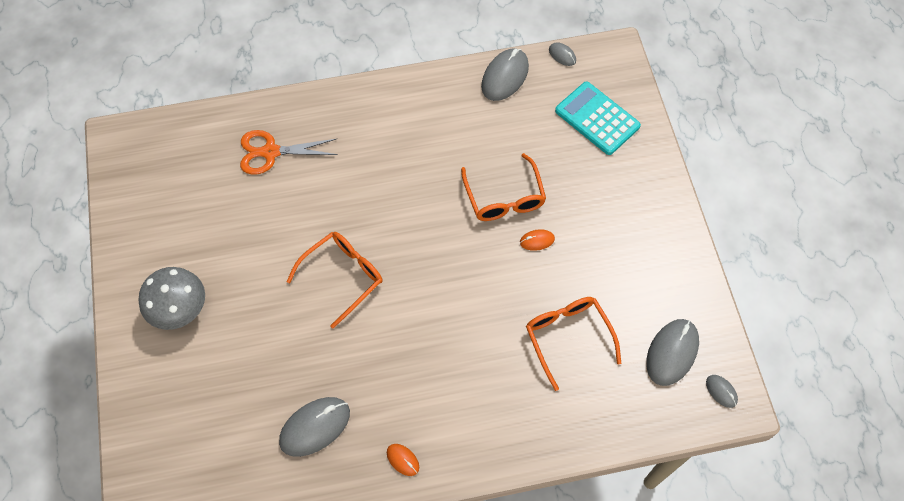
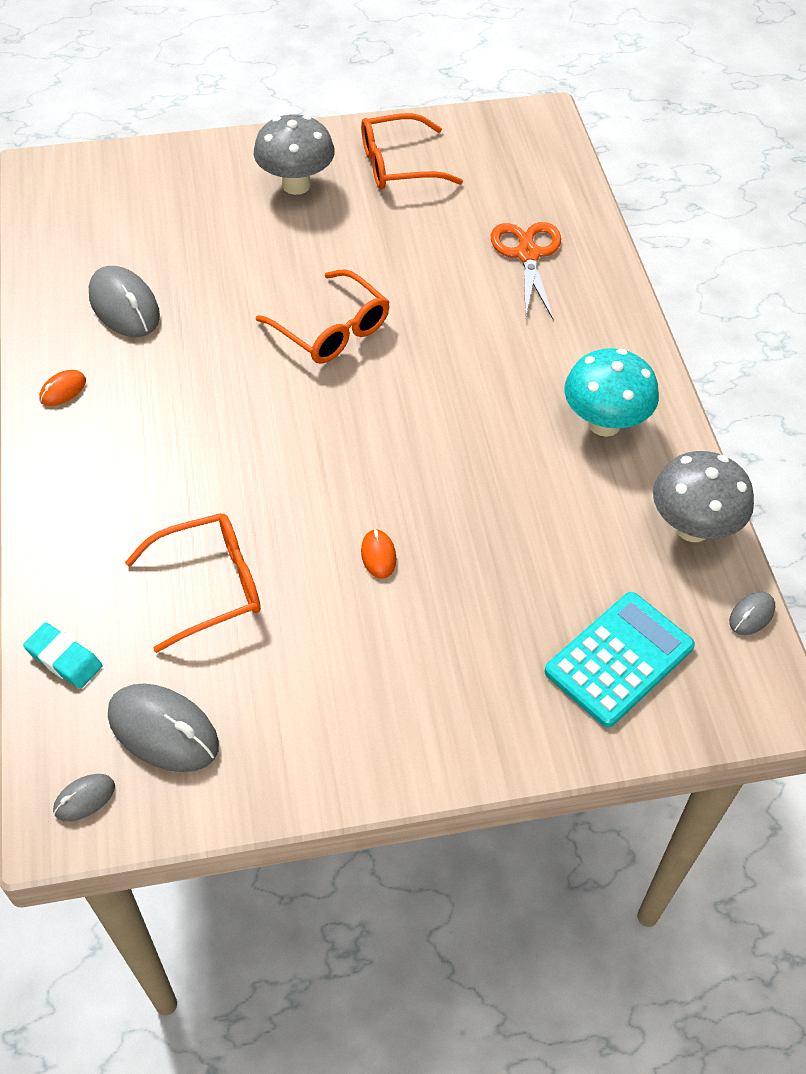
camera: 90 degrees right, 10 degrees down
(427, 115) = (604, 423): none -> turquoise mushroom
(504, 197) = (457, 516): orange glasses -> orange glasses (398, 165)
(505, 77) = (692, 527): grey mouse -> grey mushroom
(630, 419) = (64, 659): none -> turquoise eraser

